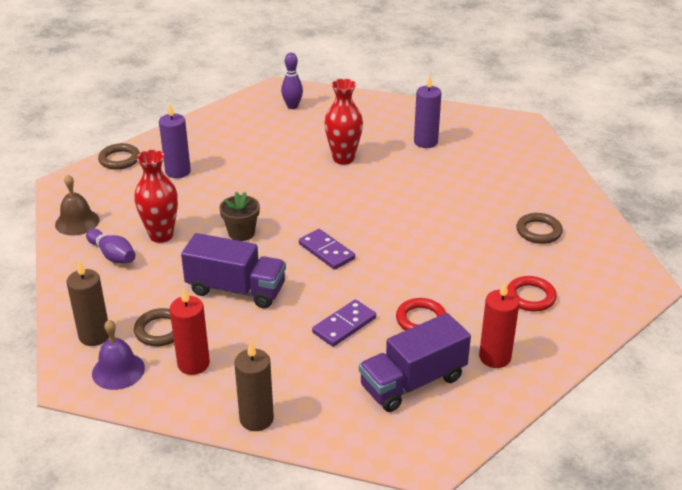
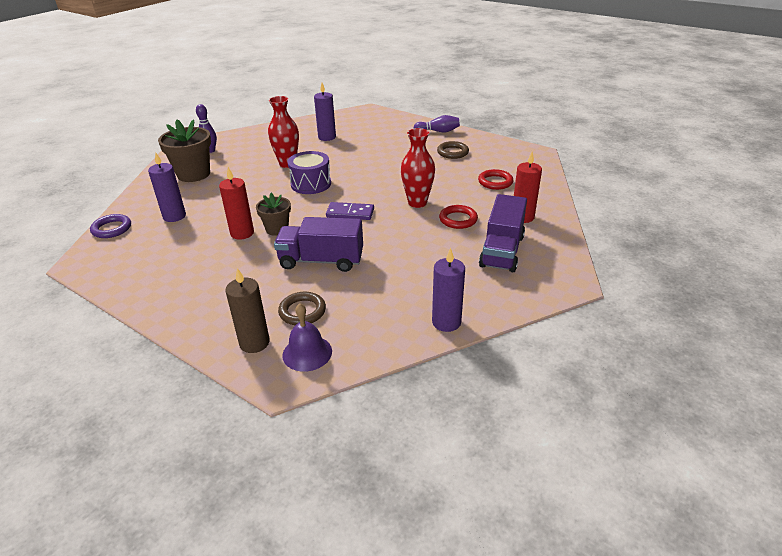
camera: 40 degrees left, 0 degrees up
(77, 222) = (130, 281): brown bell -> none
(113, 255) = (194, 287): purple bowling pin -> purple bowling pin (438, 131)
(119, 159) = (112, 229): brown ring -> purple ring
(161, 235) = (217, 257): red vase -> red vase (417, 203)
(193, 364) = (357, 317): red candle -> red candle (242, 233)
(236, 289) = (321, 261): purple truck -> purple truck turned 150 degrees counterclockwise
(246, 129) = (193, 174): none -> brown flower pot
(256, 419) = (446, 322): brown candle -> purple candle
(334, 196) = (311, 184): none -> purple drum
(344, 325) = (420, 244): purple domino -> none

